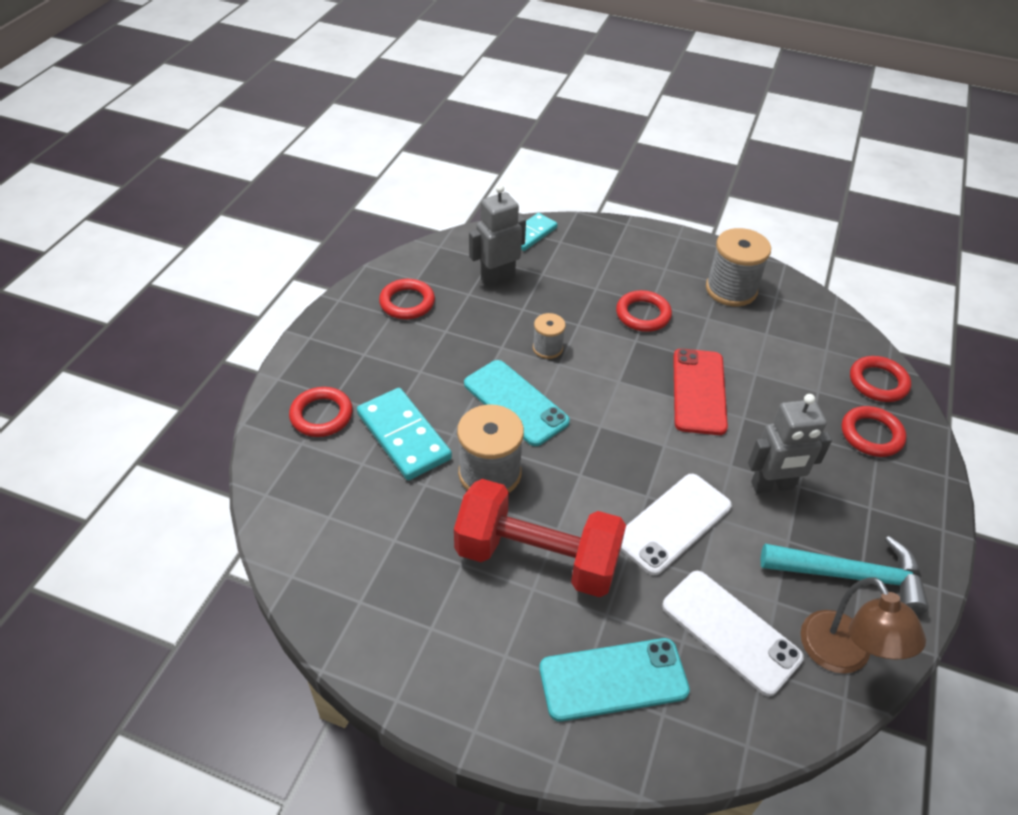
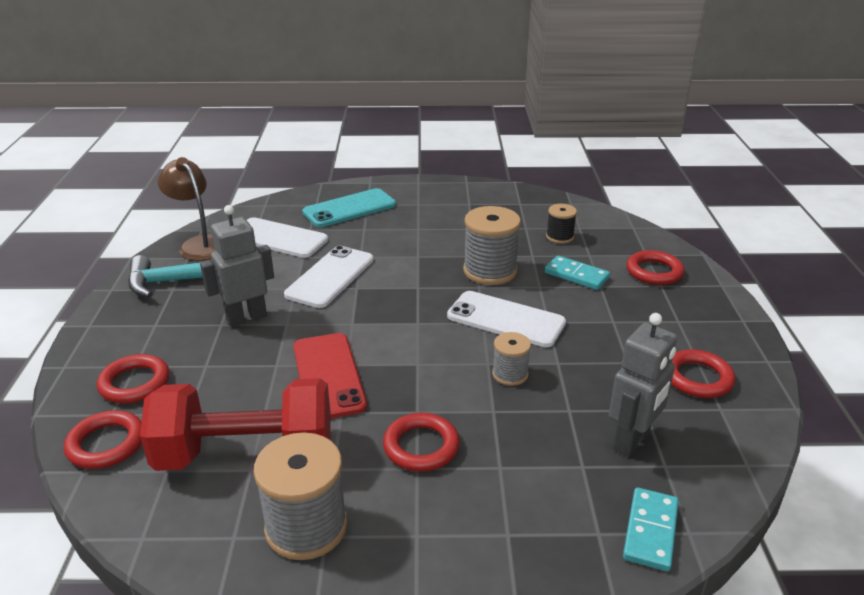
camera: 160 degrees right, 15 degrees down
(368, 506) = (559, 237): none -> black spool
(404, 436) = (576, 275): turquoise domino -> turquoise domino, size x0.64
(515, 402) = (505, 319): turquoise phone -> white phone
(537, 558) = (424, 240): red dumbbell -> red dumbbell (246, 454)

